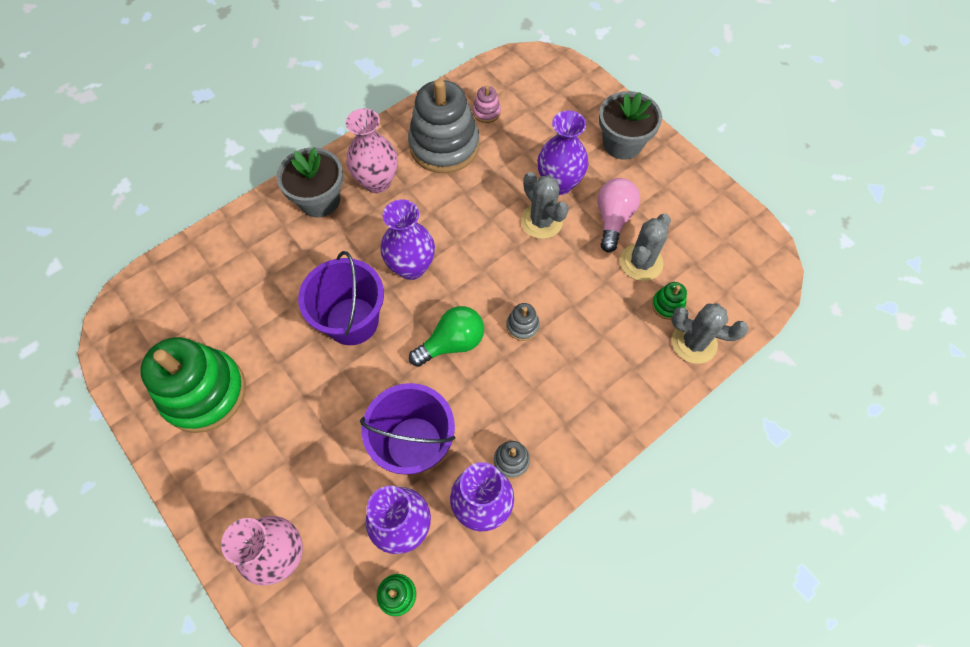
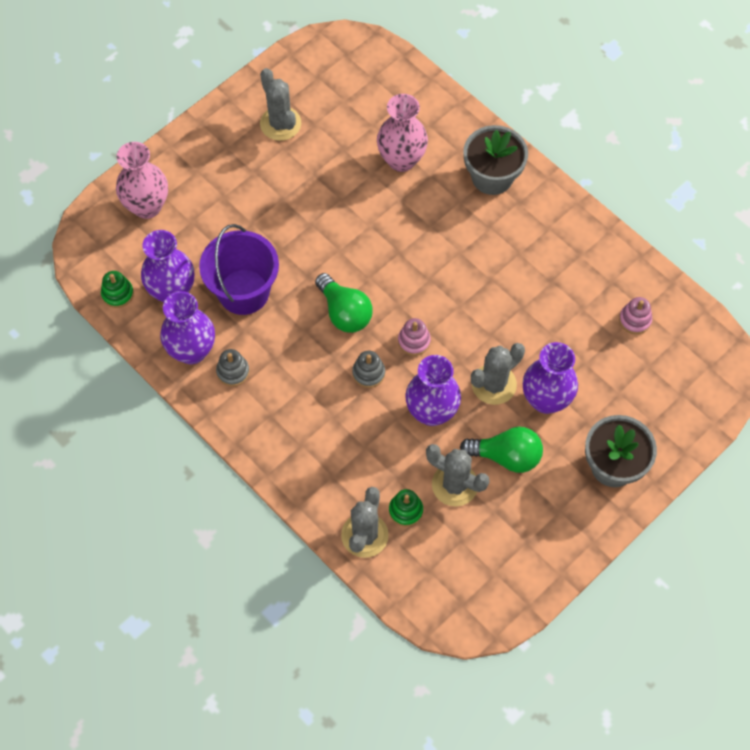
camera: 85 degrees right, 0 degrees up
(204, 392) = (280, 124): green stacking toy -> grey cactus
(352, 321) = (360, 225): purple bucket -> none
(377, 182) = (522, 224): pink vase -> pink vase (401, 160)
(411, 267) = (424, 268): purple vase -> purple vase (431, 412)
(444, 145) = (580, 282): grey stacking toy -> none
(491, 283) = (414, 341): none -> pink stacking toy
(613, 219) = (506, 456): pink light bulb -> green light bulb

